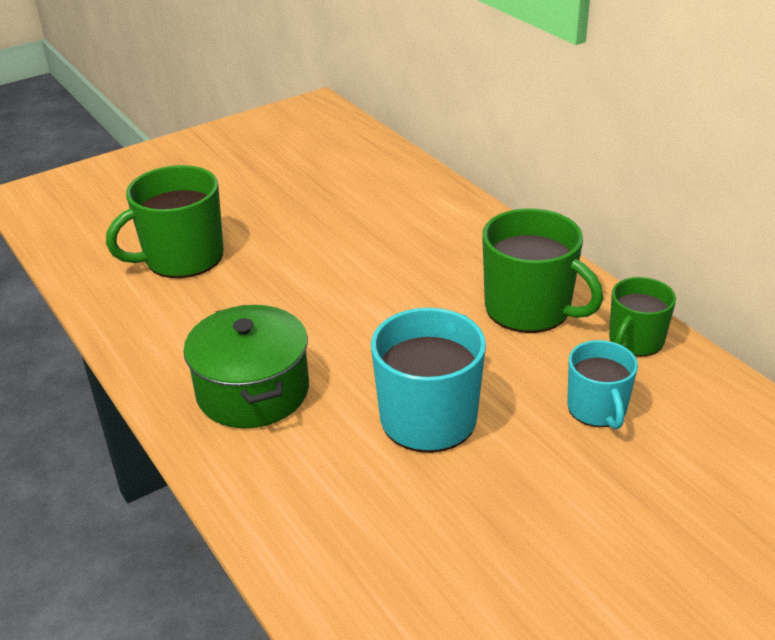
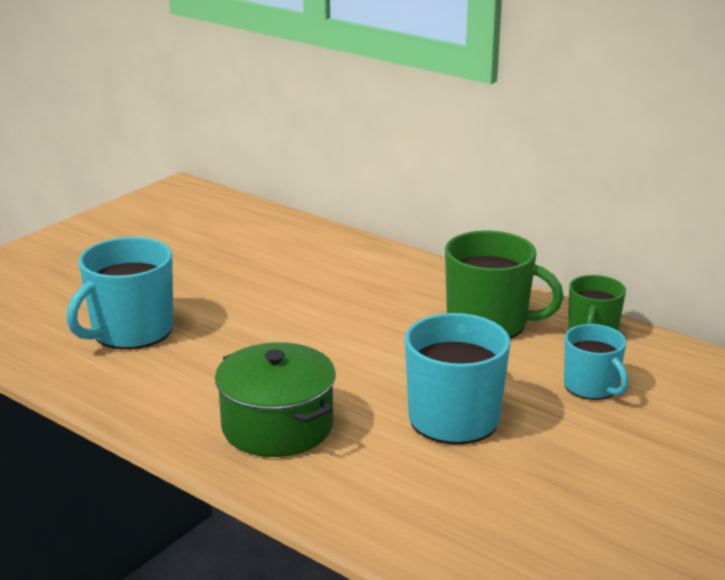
camera: 20 degrees left, 10 degrees down
(182, 258) = (130, 331): green mug -> turquoise mug

